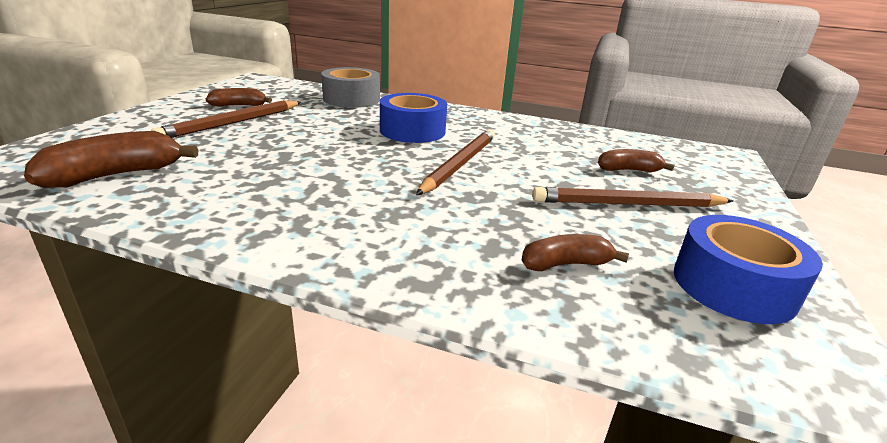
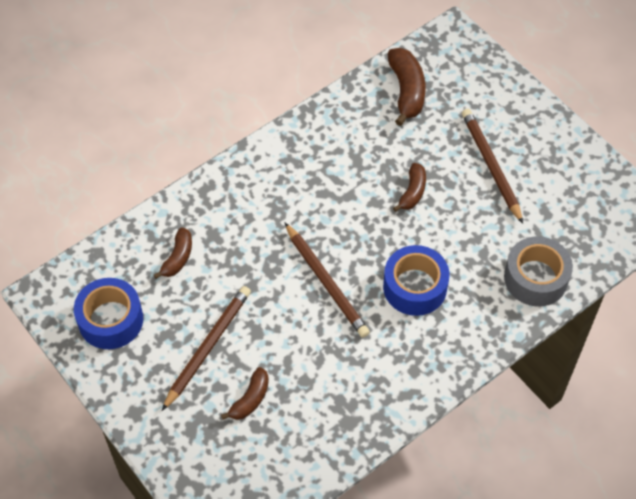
camera: 125 degrees right, 30 degrees up
(239, 106) = (543, 180): brown banana -> brown banana (412, 192)

